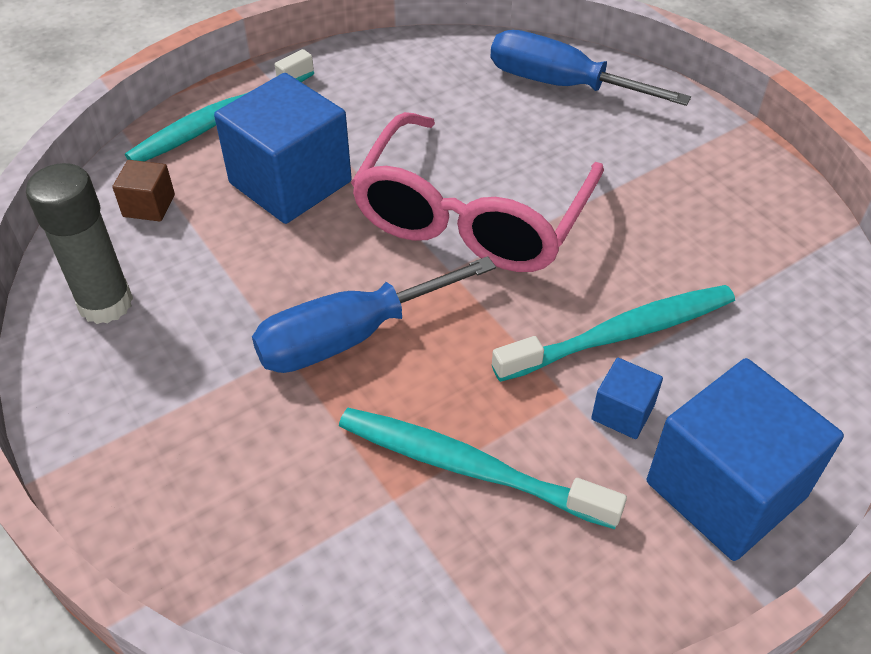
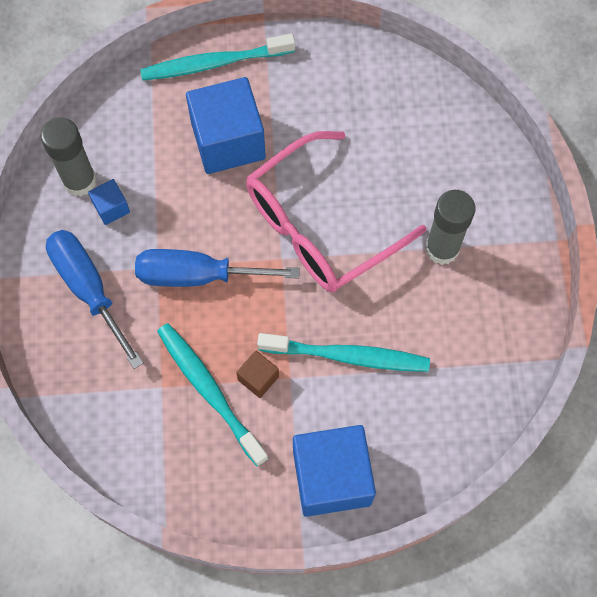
camera: 30 degrees right, 20 degrees up
(149, 205) = (136, 117): brown cube -> brown cube (258, 378)
(561, 85) = (454, 143): blue screwdriver -> blue screwdriver (88, 289)
(622, 412) = (312, 404): blue cube -> blue cube (111, 208)
(634, 179) = (442, 248): none -> grey glue stick

